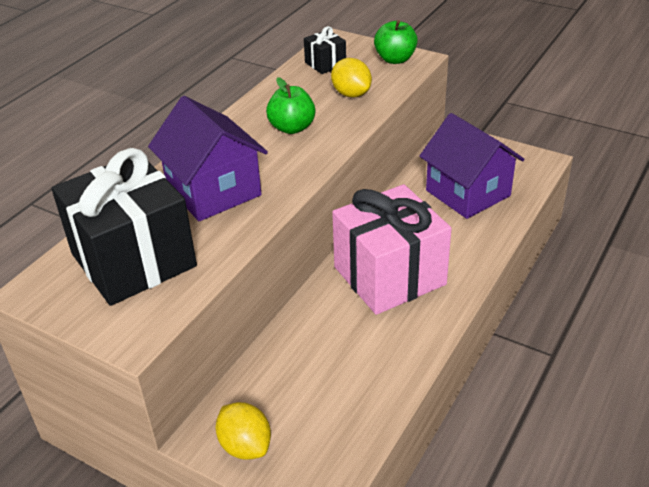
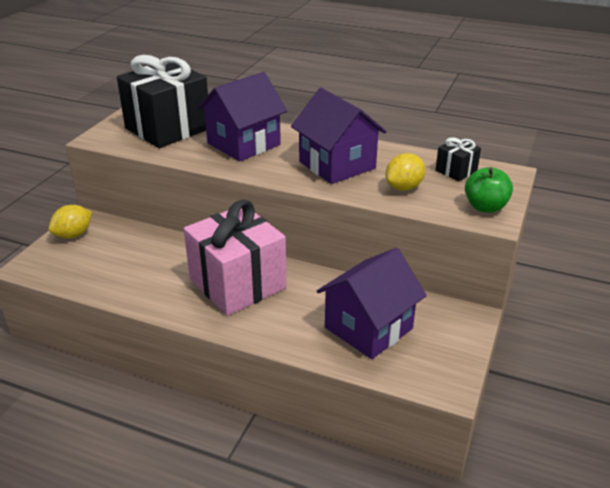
camera: 80 degrees right, 5 degrees down
(292, 128) = (337, 165): green apple -> purple house

